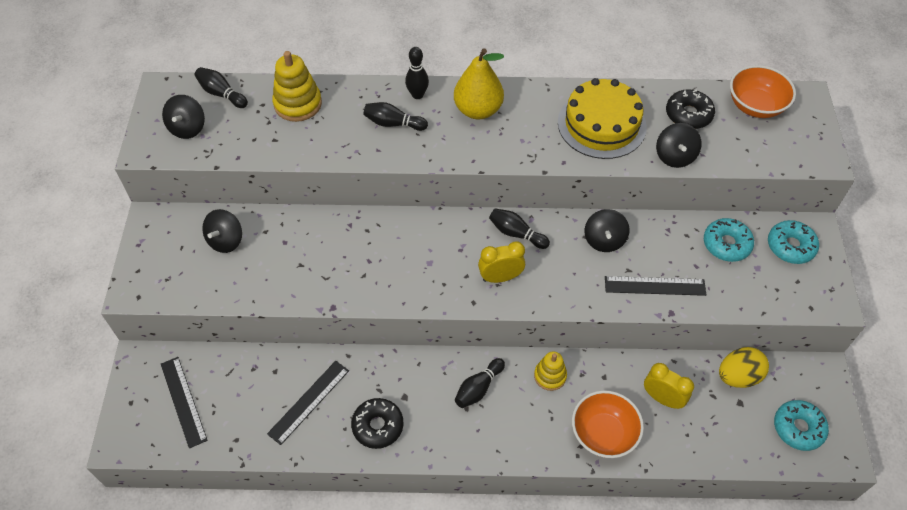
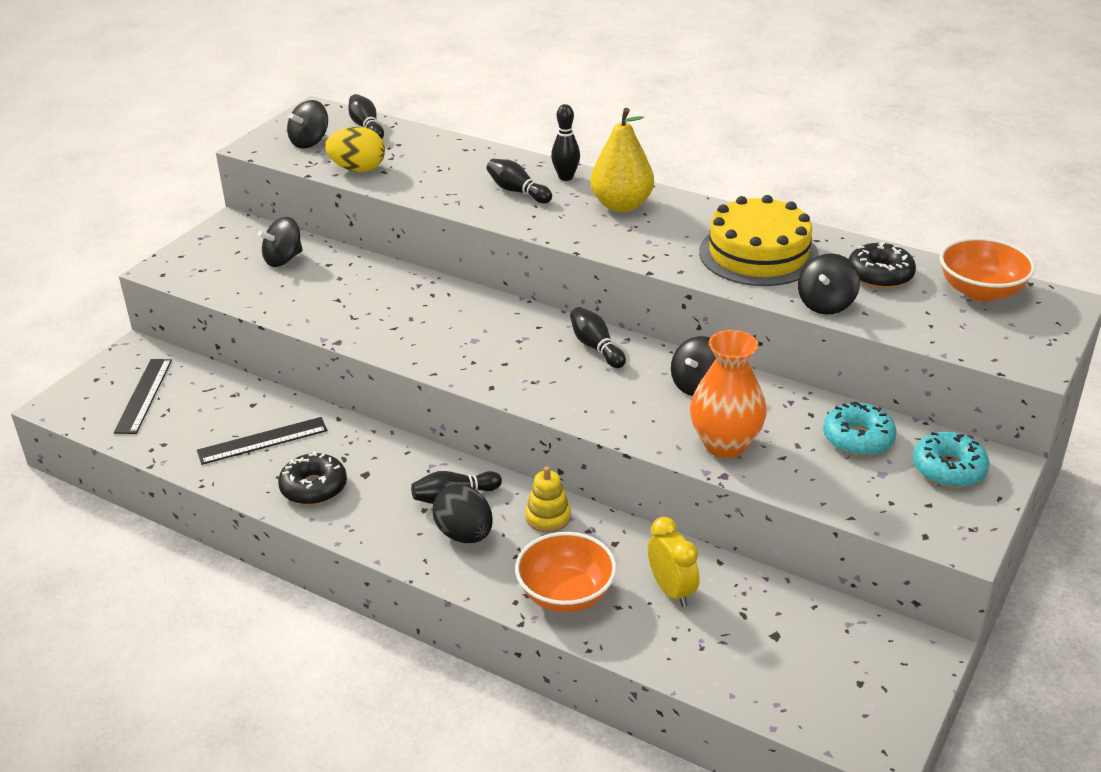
camera: 30 degrees right, 20 degrees down
(298, 104) = (433, 152): yellow stacking toy -> none
(500, 277) = (542, 377): yellow clock -> none
(508, 417) = (464, 534): none -> black egg
(655, 286) = (725, 444): black ruler -> orange vase
(738, 376) = (795, 608): yellow egg -> yellow egg (358, 169)
(798, 428) = (837, 693): turquoise donut -> none

